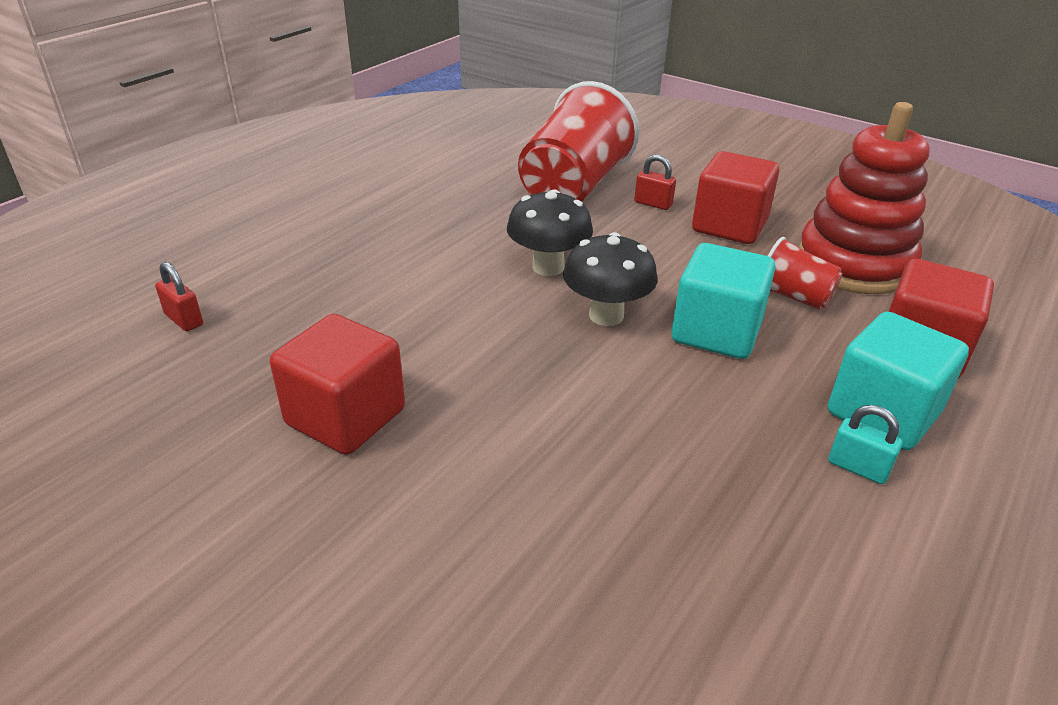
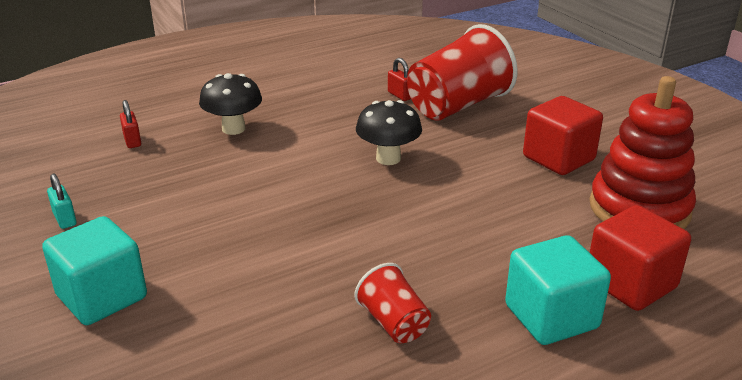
camera: 25 degrees right, 5 degrees down
(346, 417) = (181, 220): red cube -> none
(606, 315) = (401, 200): black mushroom -> black mushroom (233, 129)
(653, 204) = (510, 130): red padlock -> red padlock (400, 95)
(716, 332) = (473, 230): turquoise cube -> turquoise cube (102, 297)
(793, 296) = (561, 220): red cup -> red cup (394, 323)
(857, 468) = (493, 345): turquoise padlock -> turquoise padlock (64, 219)

